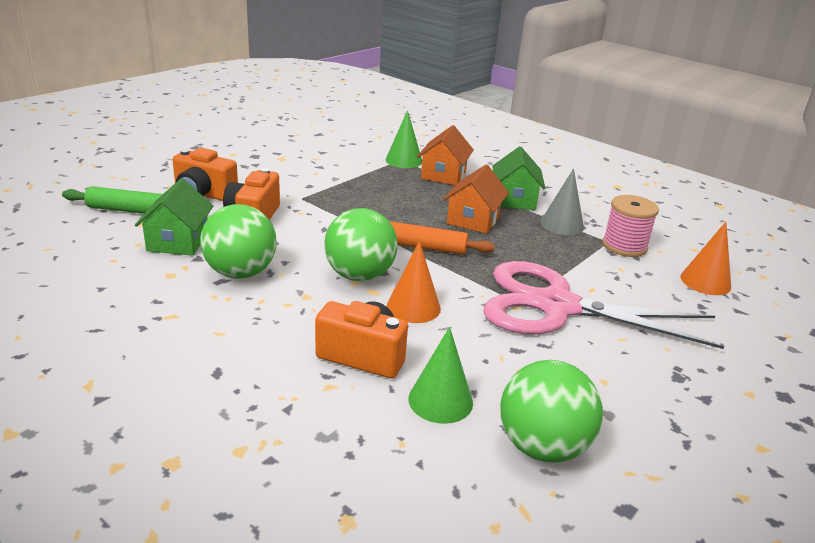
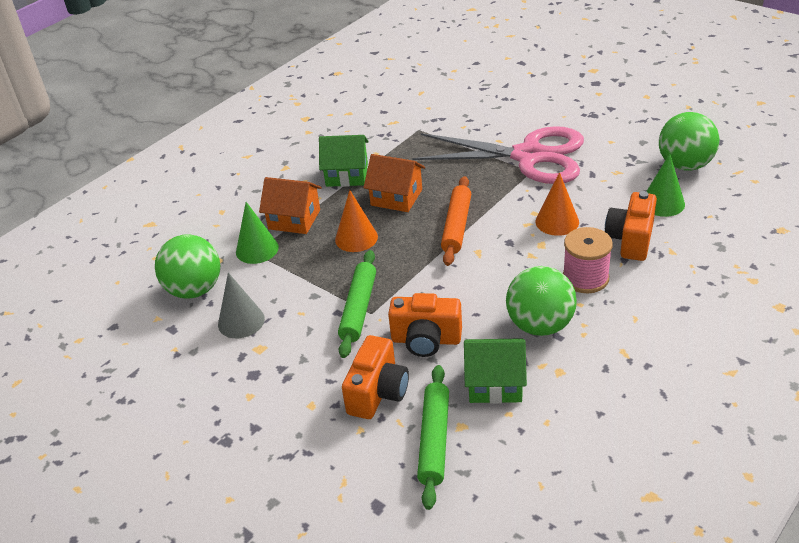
camera: 85 degrees left, 10 degrees up
(310, 193) = (359, 308): none -> green rolling pin
(359, 275) = (519, 254): green ball -> green ball (194, 290)
(556, 306) = (529, 156): pink scissors -> pink scissors turned 90 degrees counterclockwise
(562, 224) = (393, 150): grey cone -> grey cone (241, 321)
(624, 246) = (425, 122): pink spool -> pink spool (585, 278)
(705, 282) = (470, 93): orange cone -> orange cone (356, 238)

